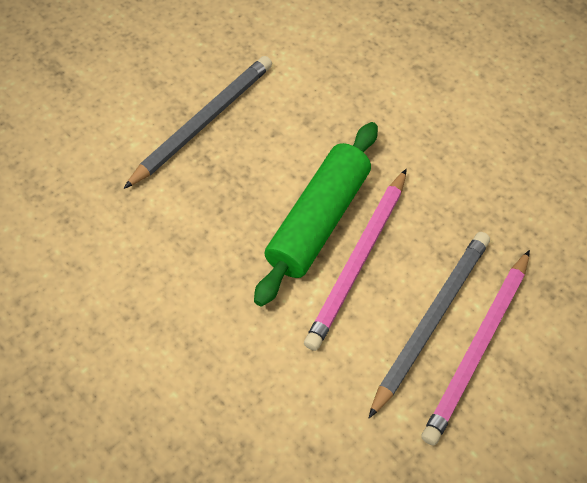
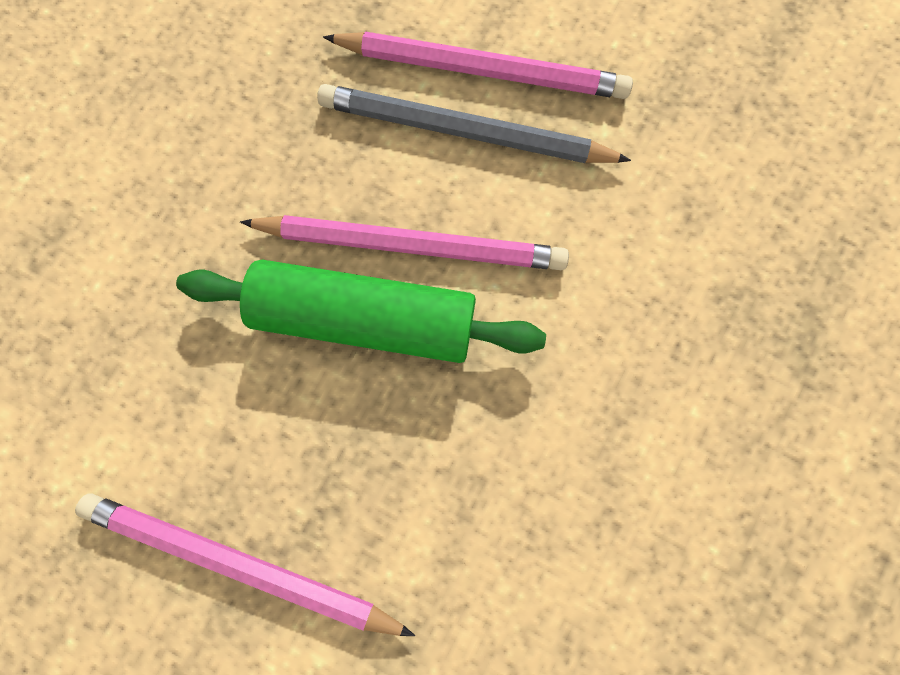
camera: 110 degrees left, 20 degrees up
(202, 123) = (241, 564): grey pencil -> pink pencil

